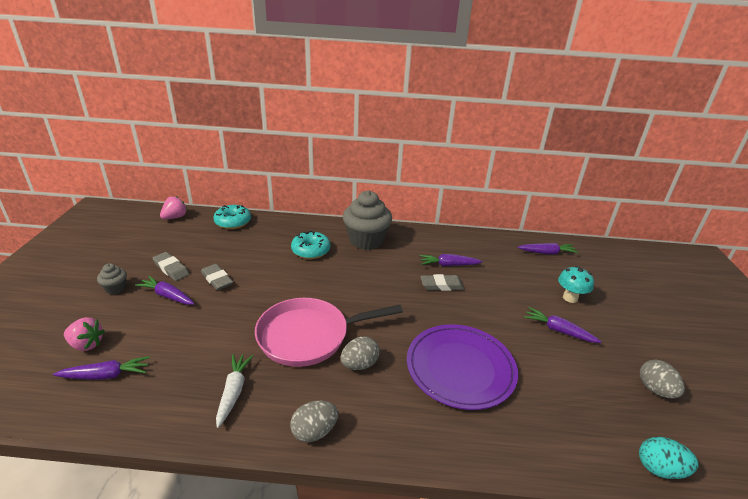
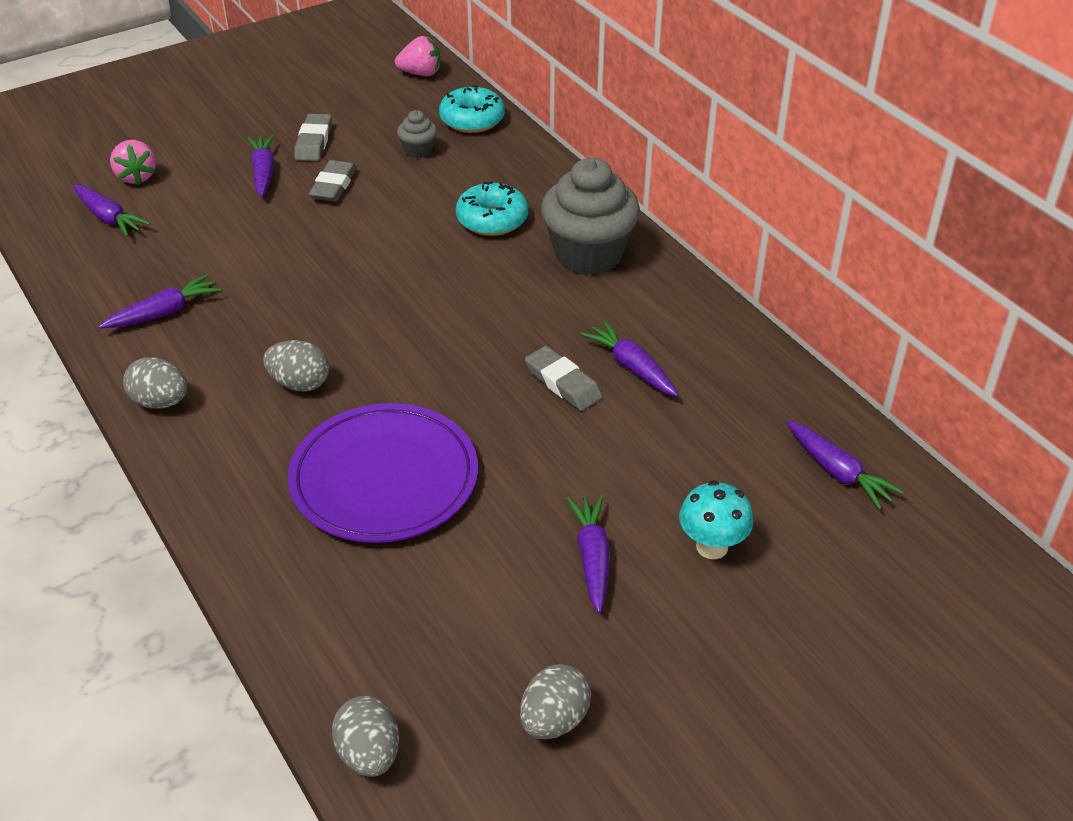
camera: 55 degrees right, 10 degrees up
(115, 288) = (236, 132): grey cupcake -> grey cupcake (418, 150)
(233, 391) = (164, 312): white carrot -> purple carrot
(308, 336) = (308, 316): pink pan -> none
(659, 469) = (369, 754): turquoise egg -> grey egg

